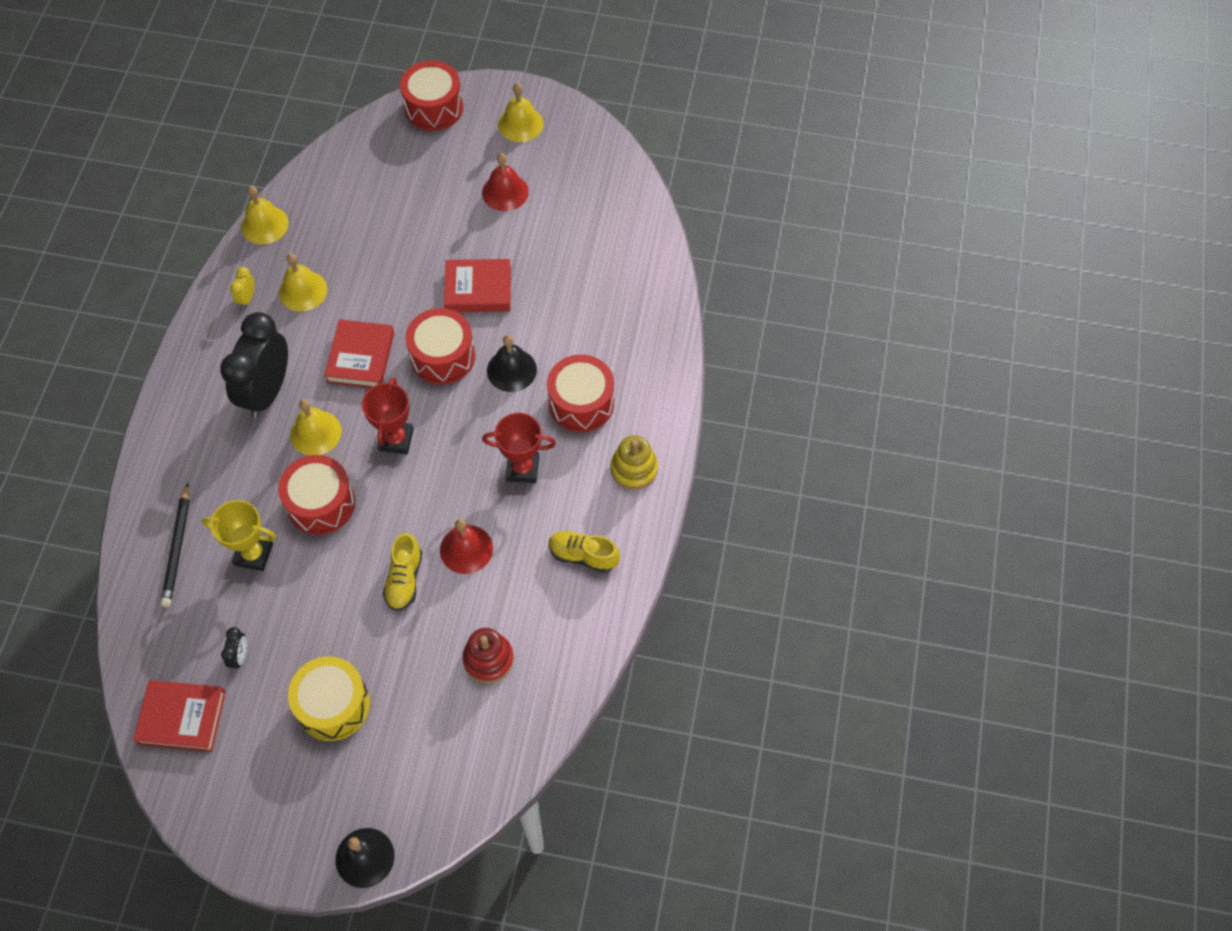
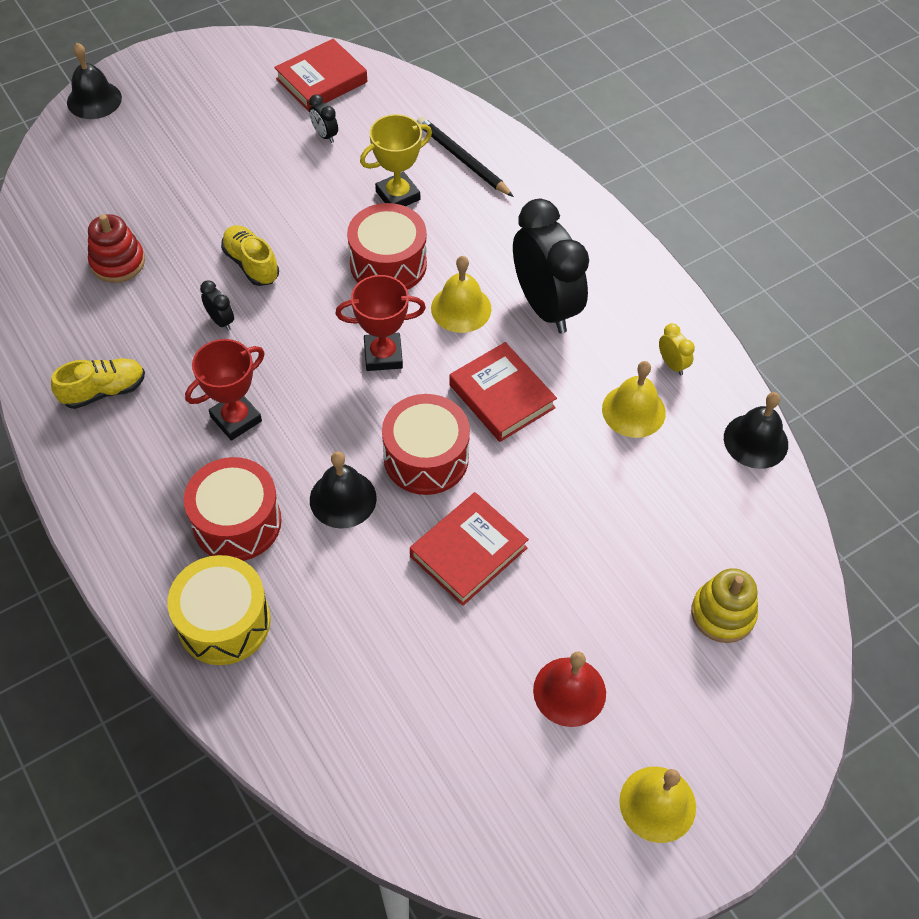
camera: 135 degrees right, 5 degrees down
(264, 224) = (755, 441): yellow bell -> black bell
(333, 705) = (216, 156): yellow drum -> yellow drum (224, 621)
(396, 439) = (383, 355): red trophy -> red trophy turned 60 degrees counterclockwise
(434, 107) = (779, 731): red drum -> none
(466, 549) = (221, 321): red bell -> black clock
(634, 469) = (121, 500): yellow stacking toy -> yellow stacking toy (722, 613)

